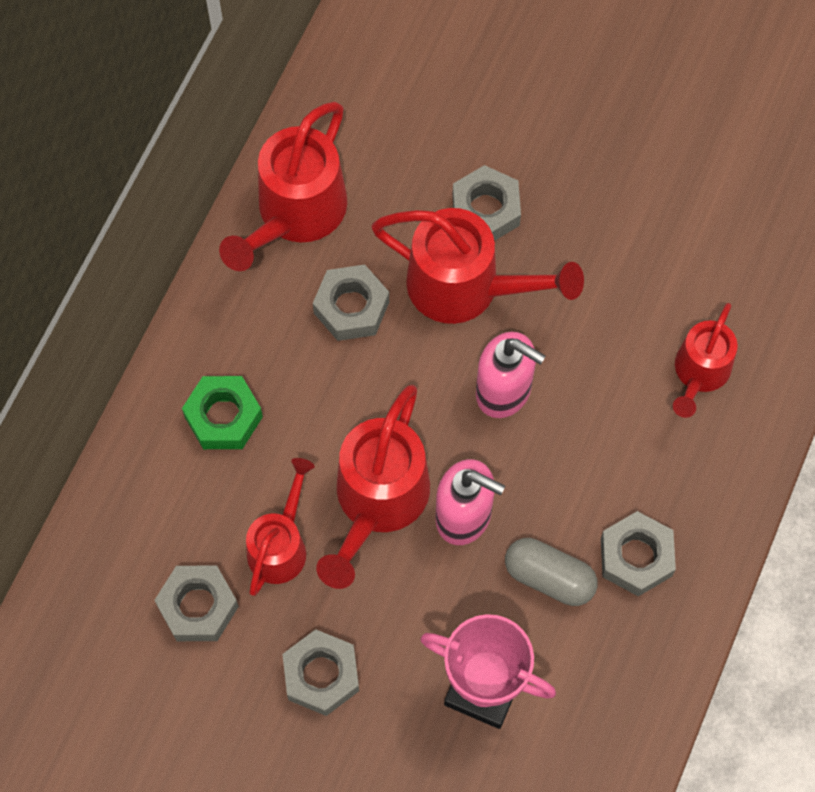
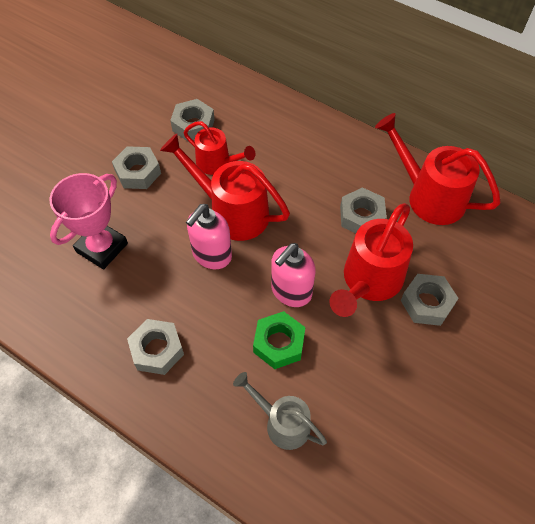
camera: 100 degrees right, 10 degrees down
(223, 417) = (300, 147): green nut -> green nut (279, 343)
(549, 578) = (159, 295): grey capsule -> none
(699, 374) = (282, 423): red watering can -> grey watering can

